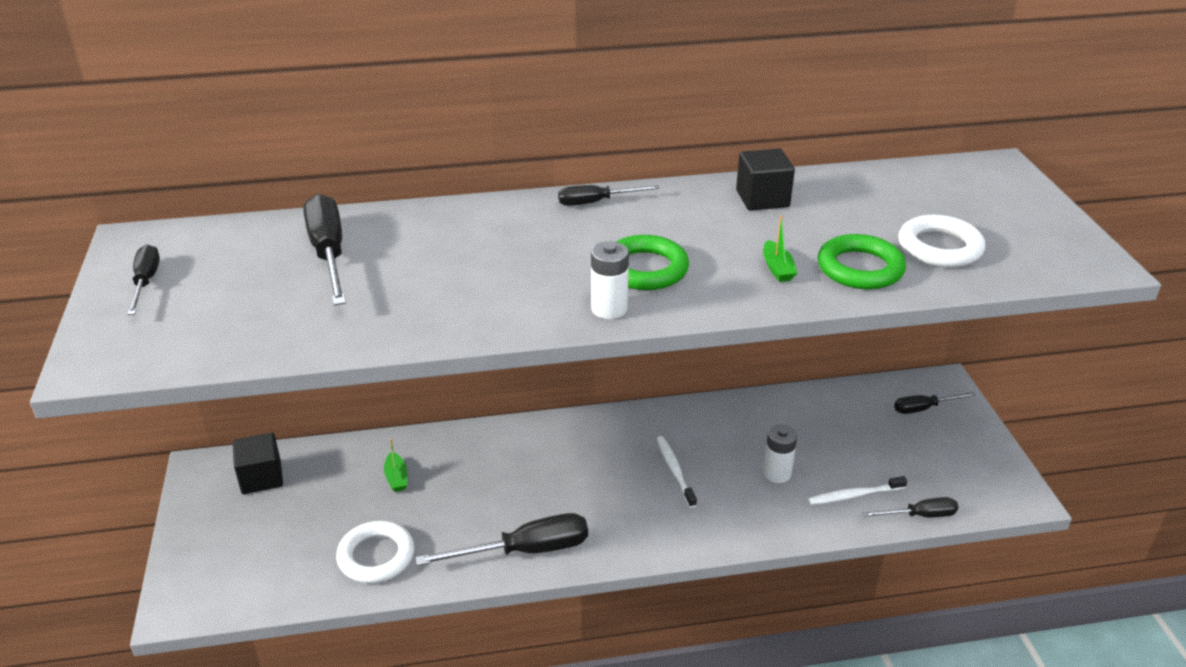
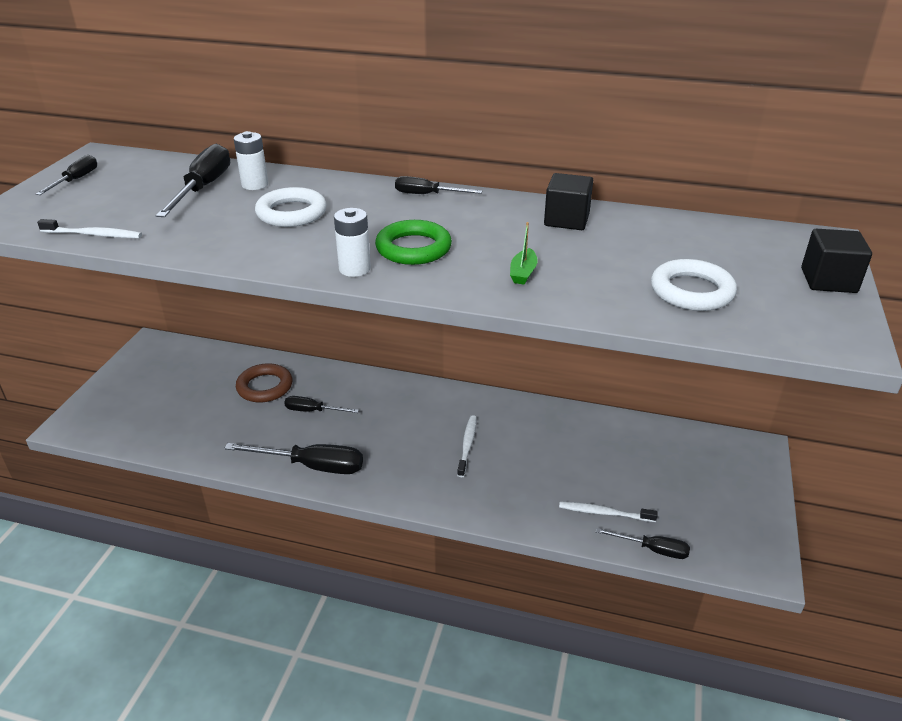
camera: 25 degrees right, 0 degrees up
(259, 347) = (94, 235): none -> white toothbrush
(261, 477) = (181, 360): black cube -> black cube (828, 280)
(376, 556) = (210, 435): white ring -> white ring (291, 213)
(396, 478) = (265, 387): green boat -> brown ring
(777, 473) = (549, 473): white battery -> white battery (255, 185)
(860, 268) = (597, 290): green ring -> none
(924, 408) = (723, 463): black screwdriver -> black screwdriver (313, 411)

